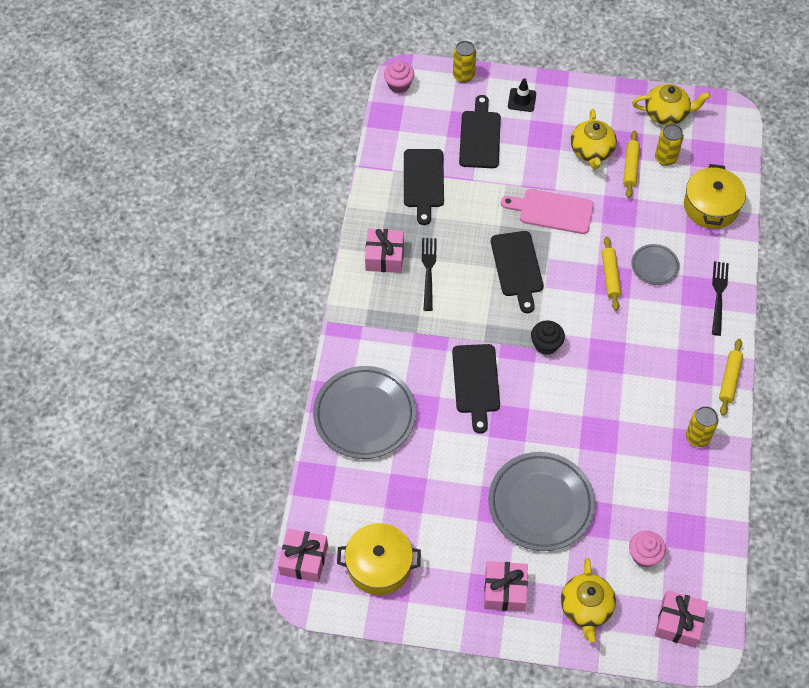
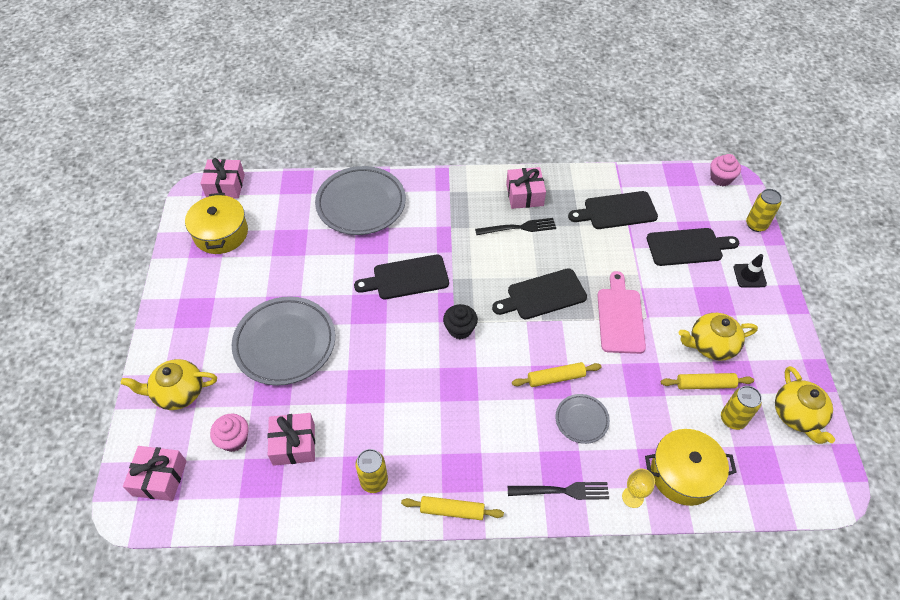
camera: 80 degrees right, 5 degrees down
(505, 590) = (197, 325): pink gift -> pink gift (294, 444)
(728, 247) = (632, 497): none -> yellow goblet

